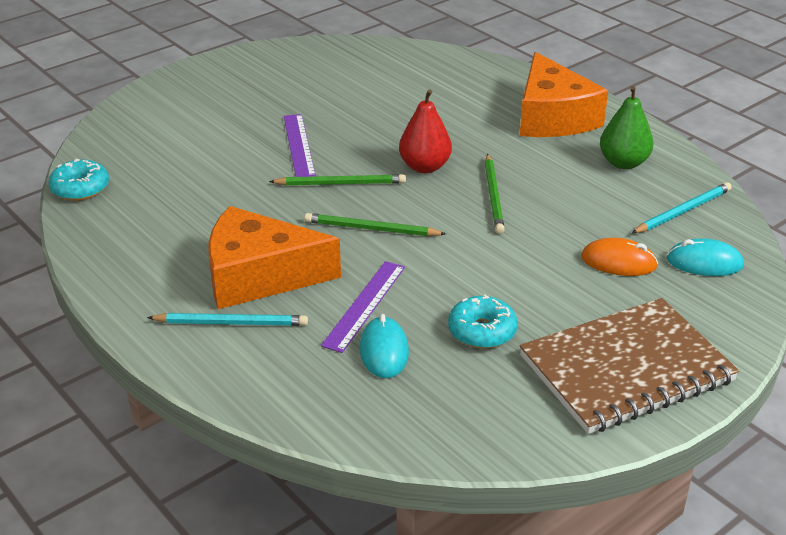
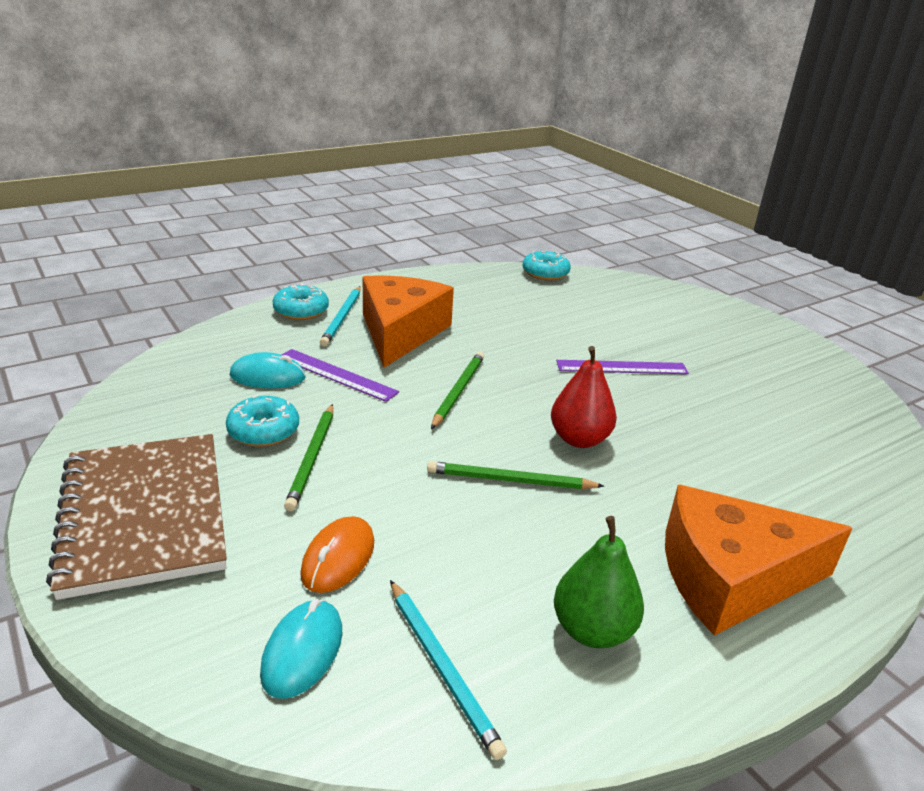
camera: 95 degrees right, 5 degrees down
(218, 359) = (301, 311): none -> turquoise donut
(340, 183) = (546, 383): green pencil -> green pencil (312, 457)

